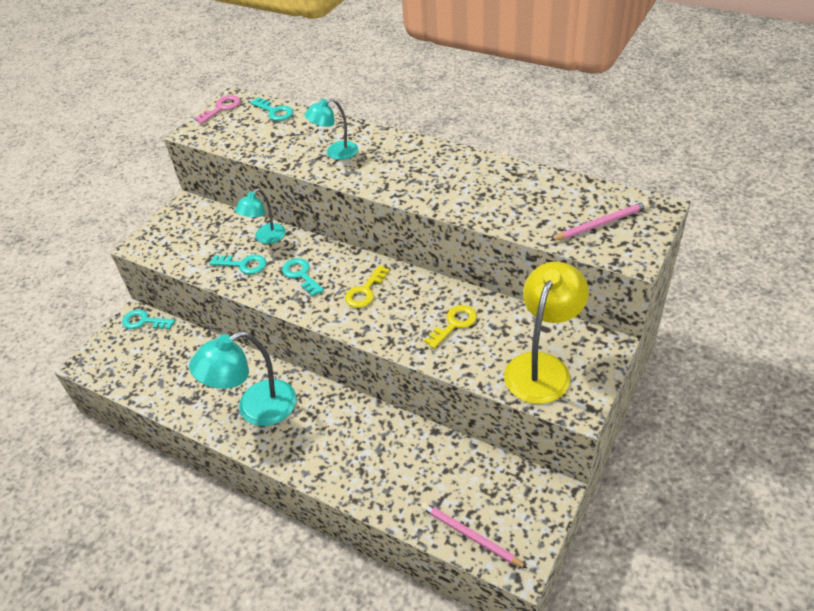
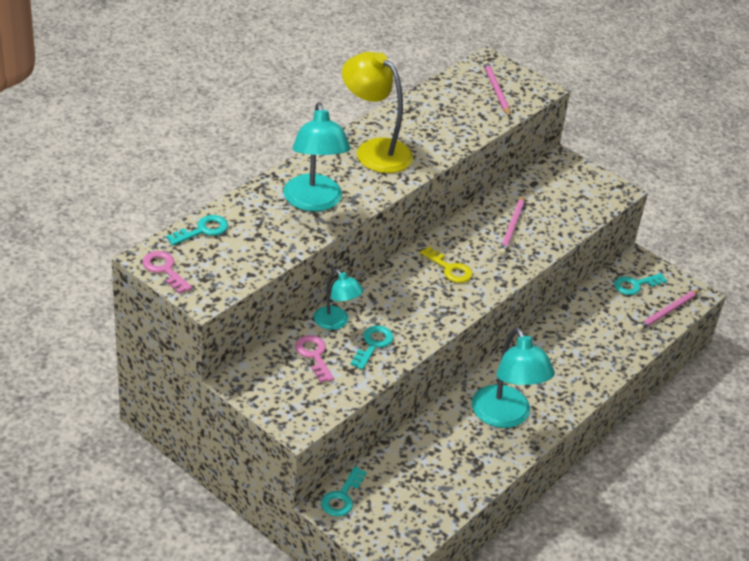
camera: 85 degrees left, 5 degrees down
(222, 235) = (314, 355): none -> pink key
(301, 275) = (408, 306): turquoise key -> turquoise key (635, 285)
(335, 153) = (314, 202): turquoise lamp -> turquoise lamp, size x1.73
(454, 324) = (512, 227): yellow key -> pink pencil
(542, 367) = (574, 196): yellow lamp -> yellow lamp (374, 150)

